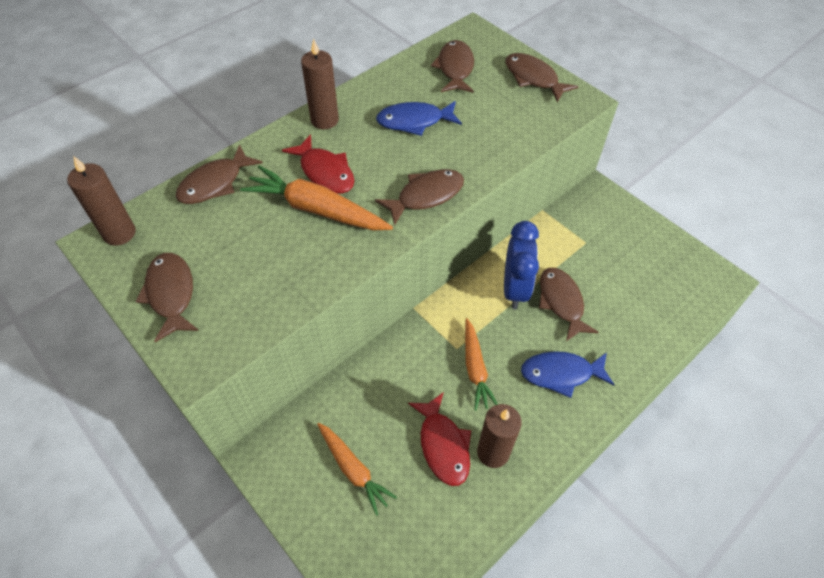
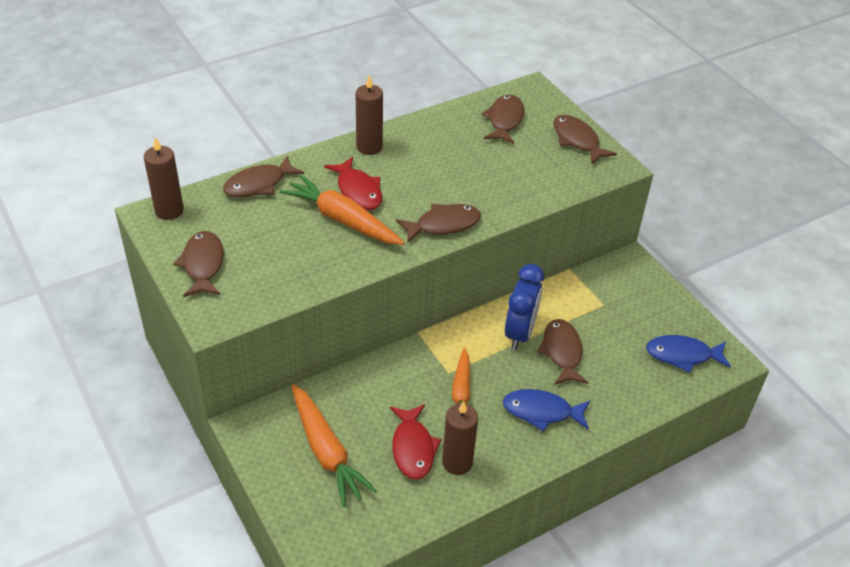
camera: 10 degrees right, 10 degrees down
(353, 469) = (326, 451): orange carrot -> orange carrot, size x1.52
(414, 121) = (452, 161): blue fish -> blue fish (682, 355)

